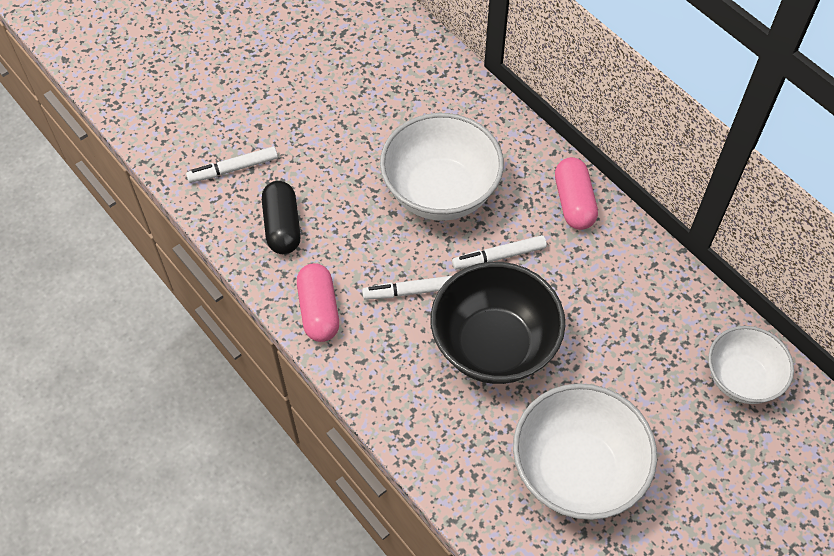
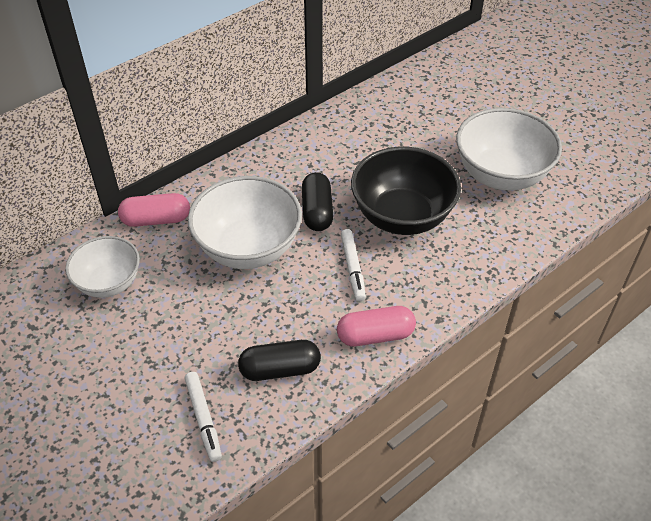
camera: 90 degrees left, 10 degrees down
(499, 256) = (317, 211): white marker -> black capsule
(574, 202) = (265, 165): pink capsule -> pink capsule (156, 220)
(741, 379) = (417, 92): white bowl -> white bowl (109, 283)

